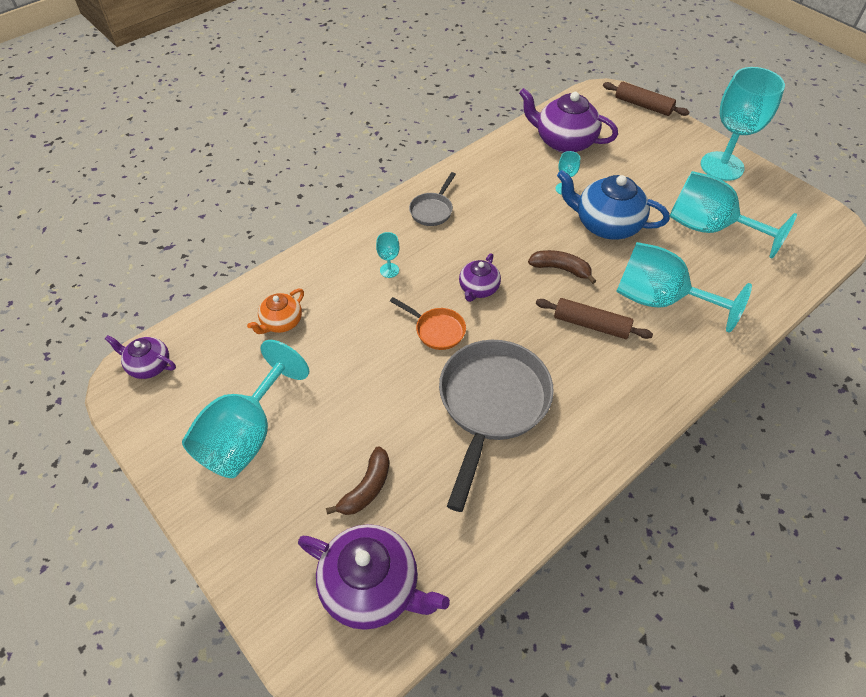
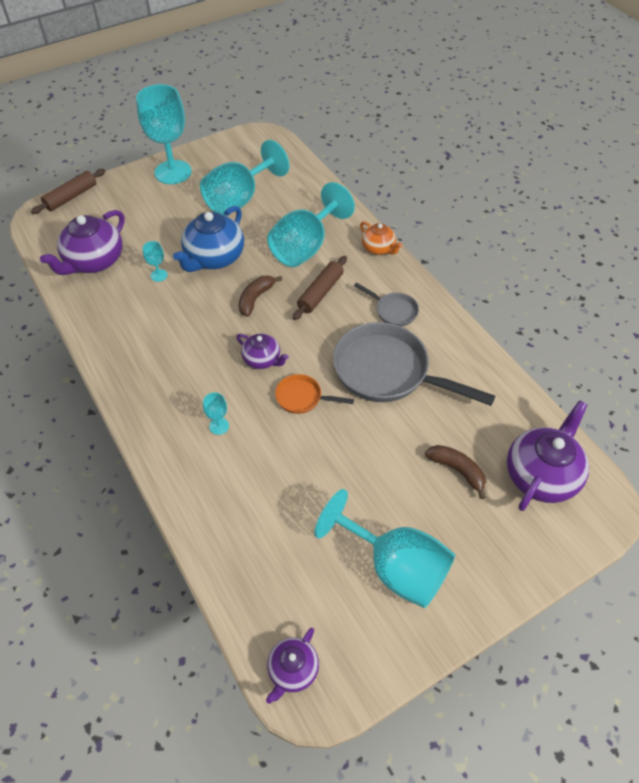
camera: 80 degrees left, 0 degrees up
(281, 322) = (262, 529): orange teapot -> orange teapot (378, 248)
(432, 210) = (148, 379): grey pan -> grey pan (393, 311)
(437, 330) = (302, 398): orange pan -> orange pan turned 120 degrees counterclockwise

